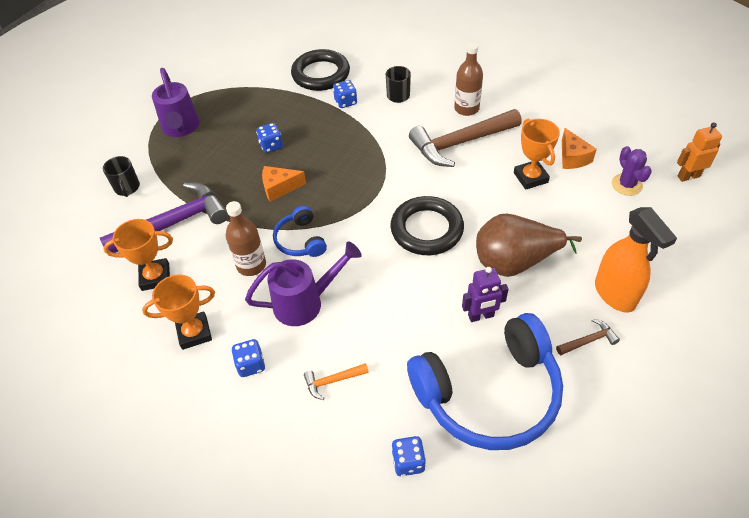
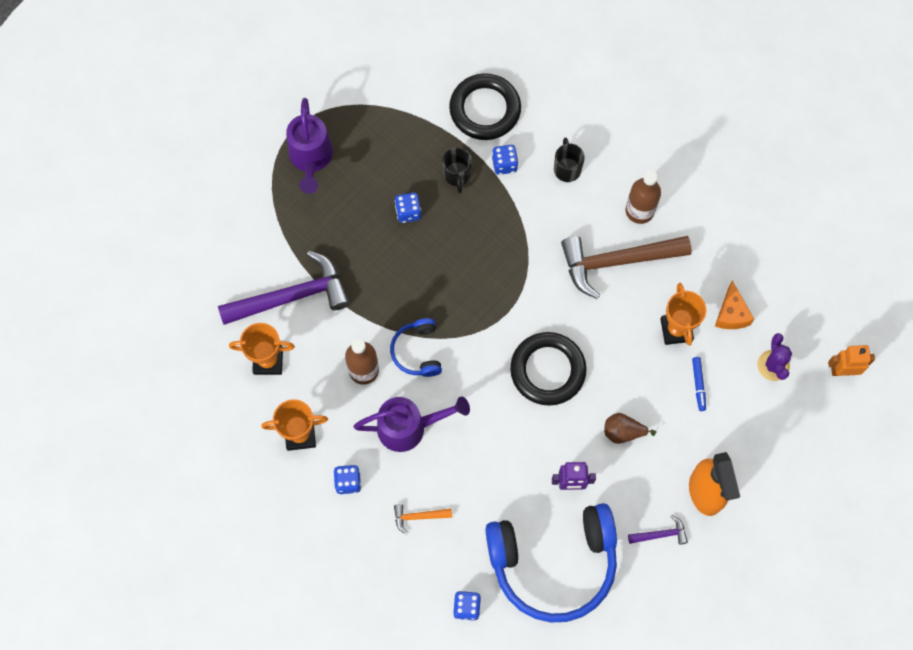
camera: 10 degrees right, 20 degrees up
(127, 188) = (246, 235): black mug -> black mug (457, 175)
(279, 188) = (407, 276): orange cheese -> none
(515, 262) = (623, 432): brown pear -> brown pear, size x0.50
(568, 212) = (698, 385): none -> blue marker
(588, 340) = (660, 534): brown hammer -> purple hammer

